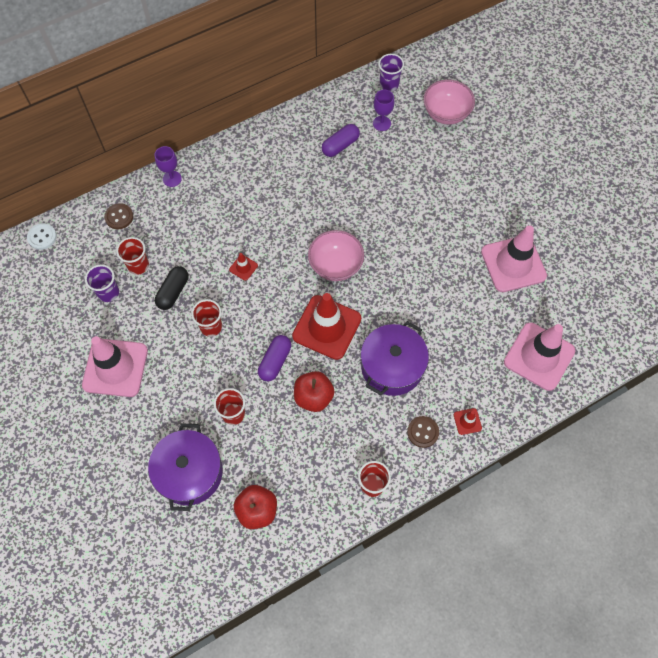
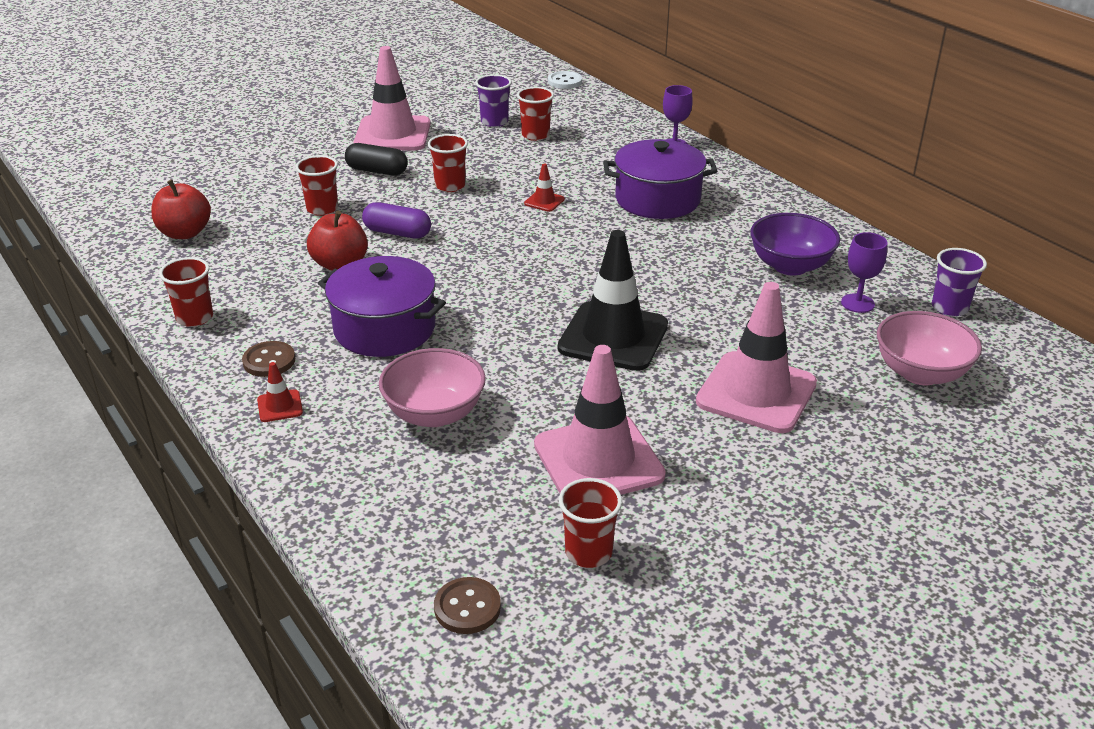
camera: 85 degrees right, 30 degrees down
(119, 217) = (604, 118): brown button -> brown button (467, 607)
(173, 292) = (499, 159): black capsule -> black capsule (377, 171)
(190, 472) = (248, 187): purple pot -> purple pot (657, 199)
(327, 327) = (452, 269): red traffic cone -> none
(335, 265) = (560, 272): pink bowl -> pink bowl (434, 414)
(340, 145) = (790, 266): purple capsule -> purple bowl
(407, 245) = (613, 337): none -> black traffic cone
(539, 356) = (398, 493): pink traffic cone -> pink traffic cone (756, 393)
(577, 275) = (588, 552): none -> red cup

